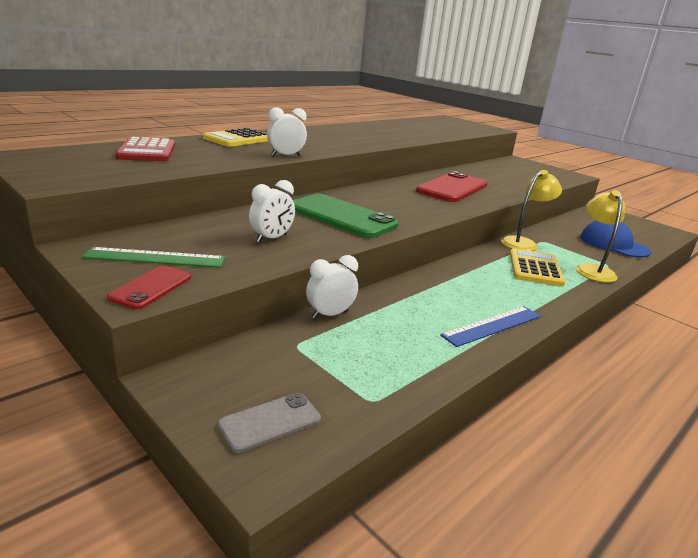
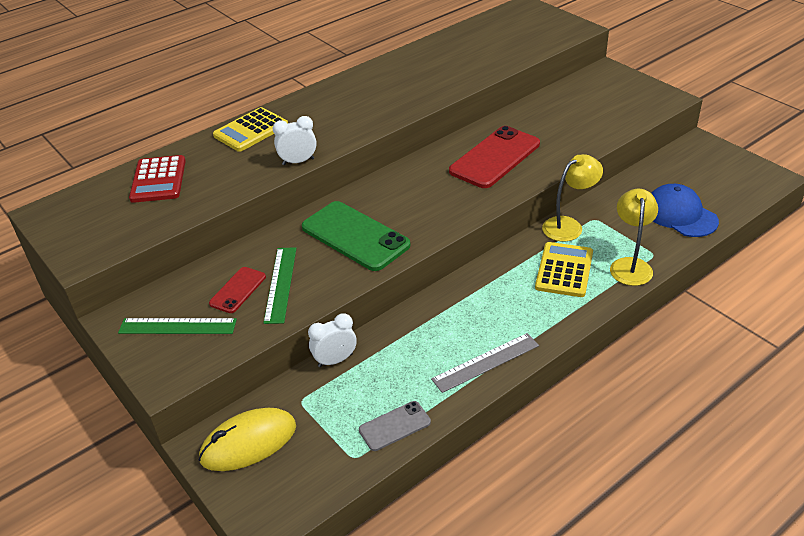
camera: 10 degrees right, 15 degrees up
(151, 287) = (176, 367): red phone -> red phone (238, 290)
(235, 380) = (248, 443): none -> yellow mouse
(270, 422) = (272, 482): grey phone -> grey phone (394, 426)
(271, 238) = (280, 284): white clock -> green ruler
(492, 325) = (486, 362): blue ruler -> grey ruler

